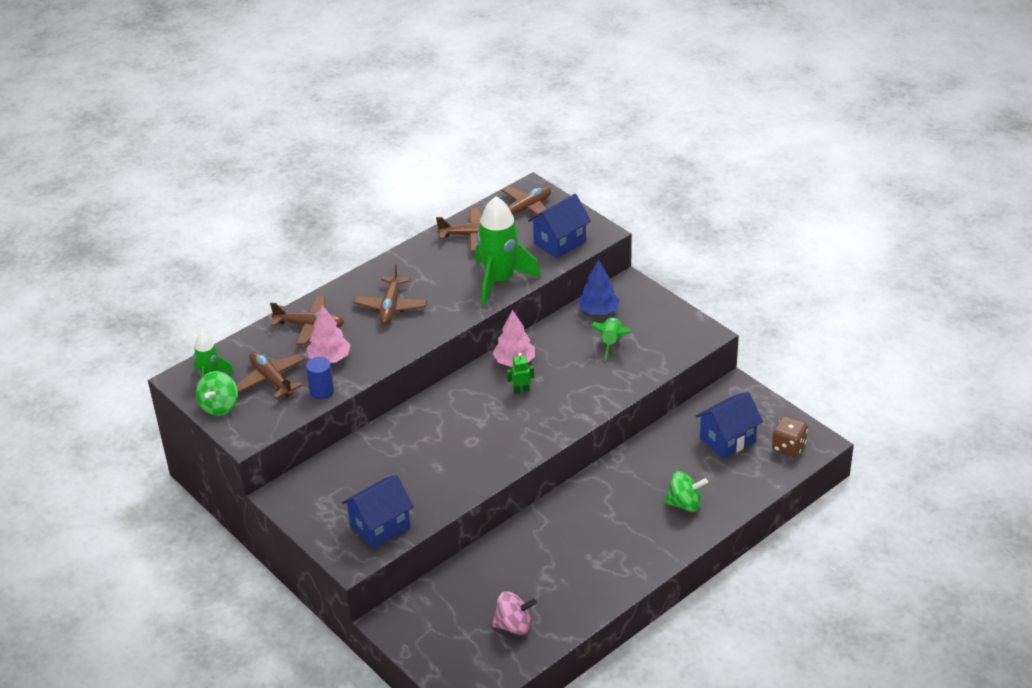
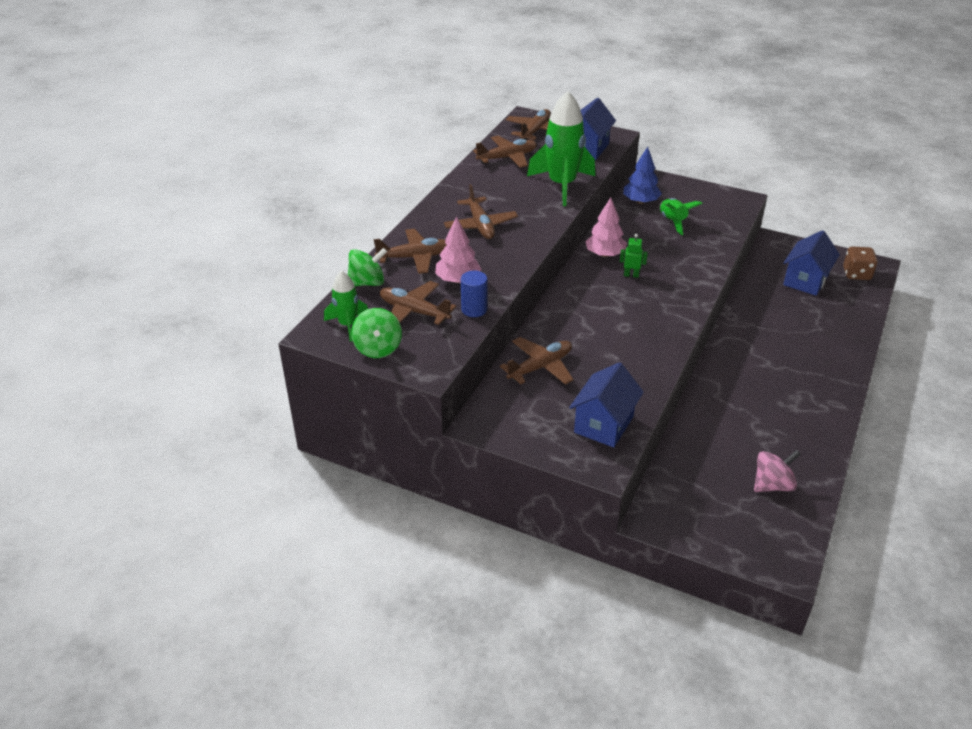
camera: 25 degrees left, 0 degrees up
(368, 459) = (540, 367): none -> brown plane
(521, 390) = (631, 275): green robot -> green robot turned 45 degrees clockwise
(684, 504) = (819, 338): green spinning top -> green spinning top (367, 283)

